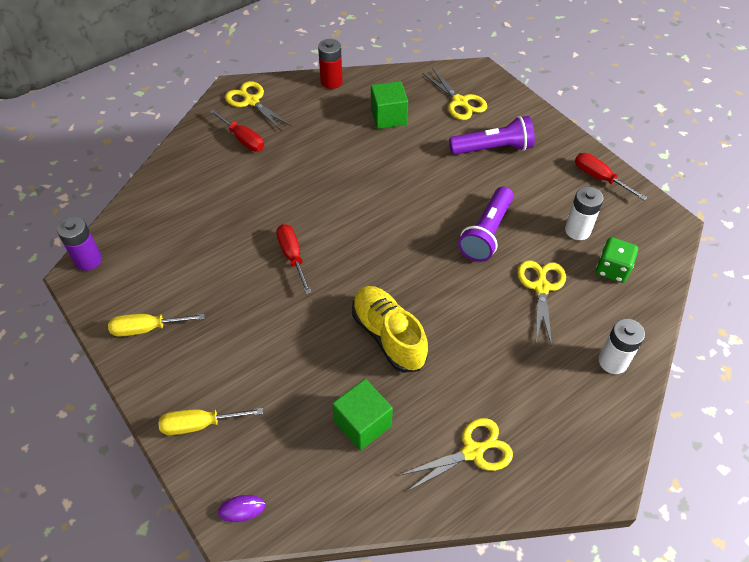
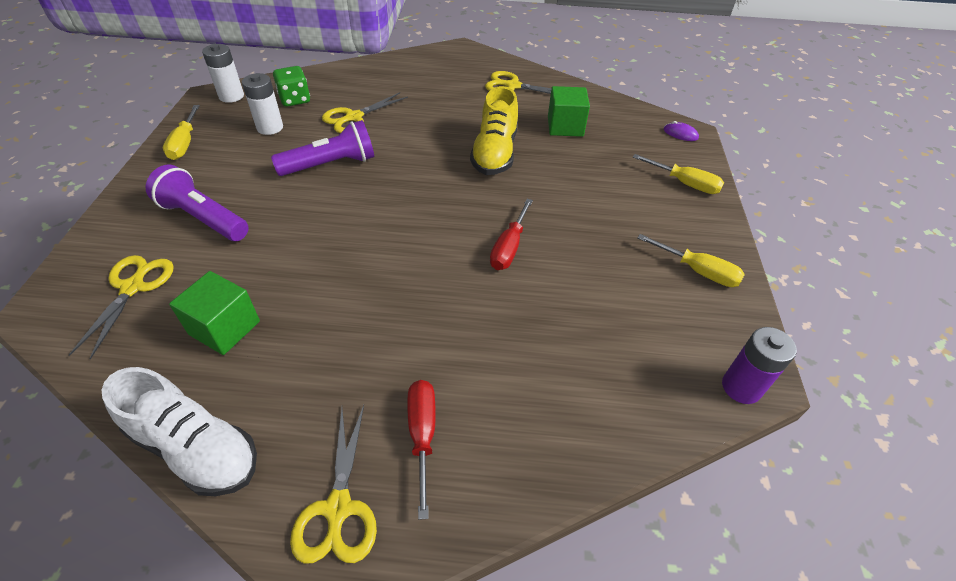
camera: 140 degrees left, 5 degrees down
(331, 82) = (196, 448): red battery -> white shoe
(599, 178) = (185, 143): red screwdriver -> yellow screwdriver
(613, 361) = (378, 72): white battery -> white battery (231, 96)

